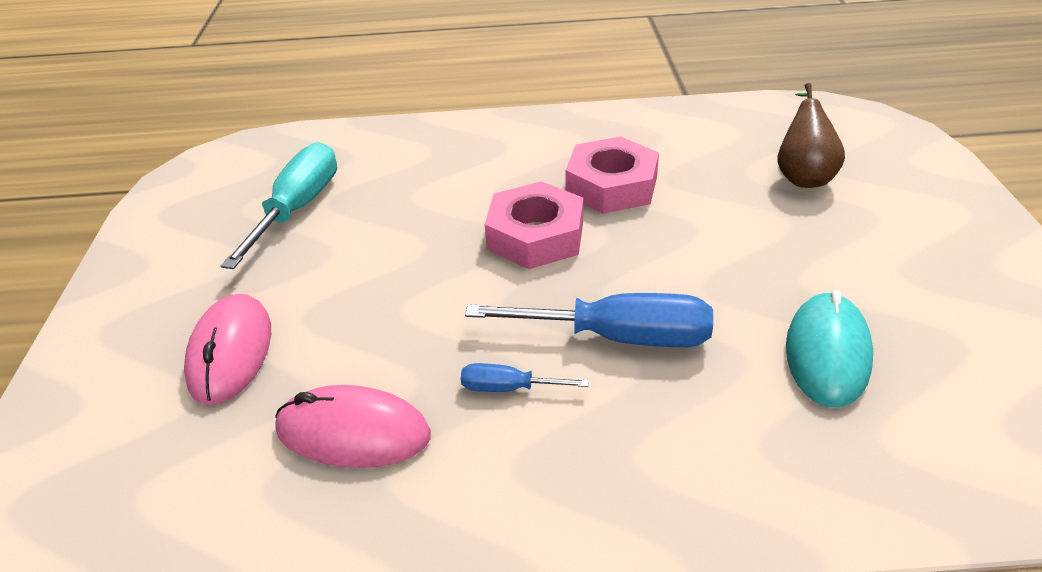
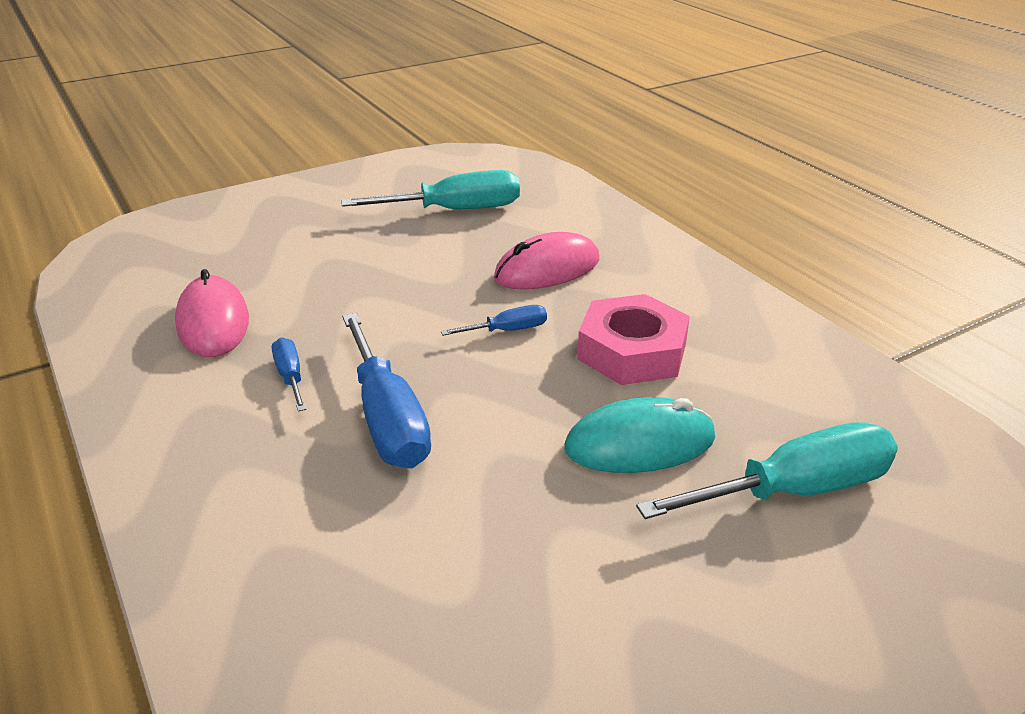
camera: 60 degrees right, 5 degrees down
(231, 352) = (273, 247): pink mouse -> pink mouse (547, 269)
(535, 236) = (507, 330): pink nut -> blue screwdriver
(802, 176) = (794, 490): brown pear -> turquoise screwdriver
(827, 353) = (442, 572): turquoise mouse -> turquoise mouse (639, 443)

